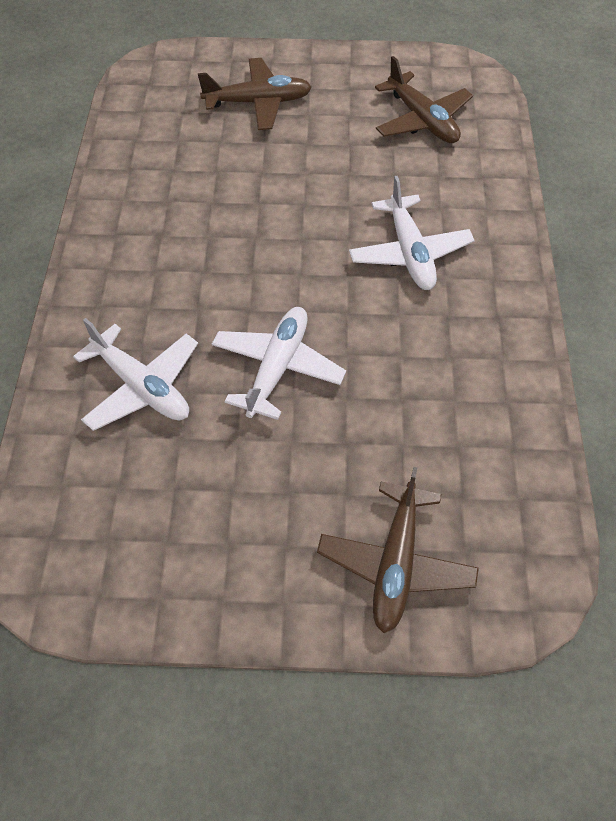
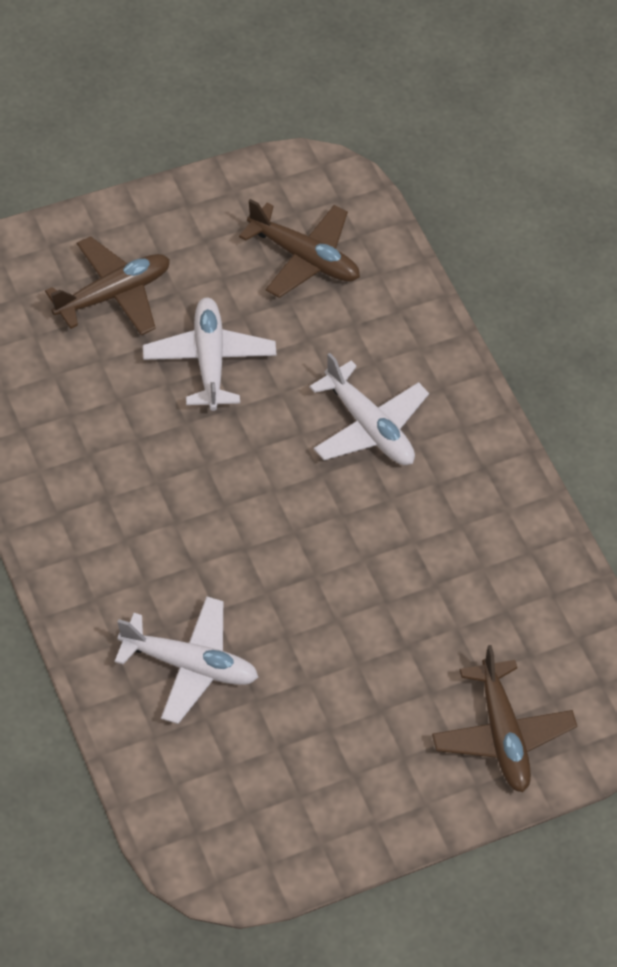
camera: 30 degrees left, 0 degrees up
(277, 368) = (306, 597): white plane -> white plane (209, 360)

